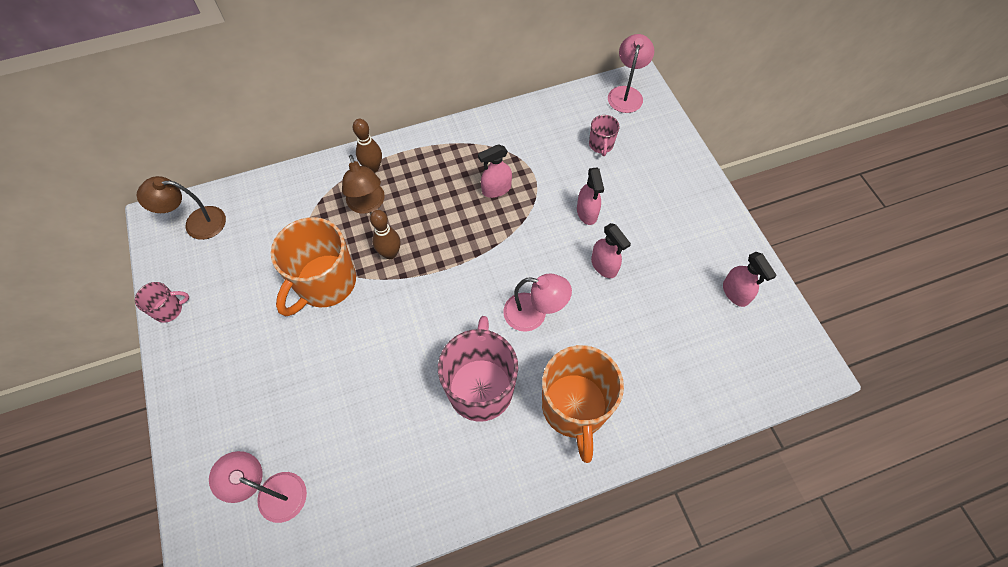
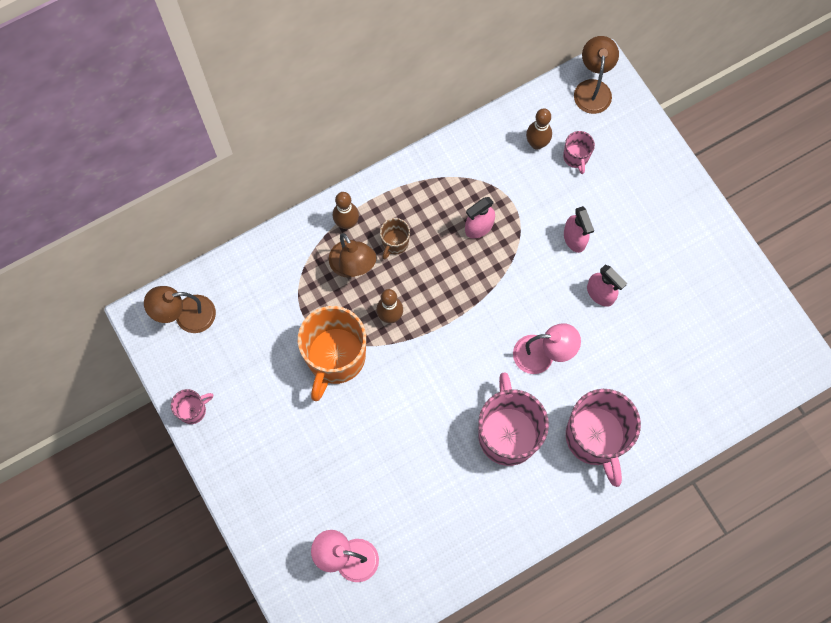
camera: 10 degrees left, 10 degrees up
(413, 191) = (395, 243): none -> brown mug
(566, 129) = (537, 143): none -> brown bowling pin
(574, 408) = (595, 438): orange mug -> pink mug
(626, 93) = (593, 88): pink lamp -> brown lamp
(735, 293) = (728, 301): pink spray bottle -> none

